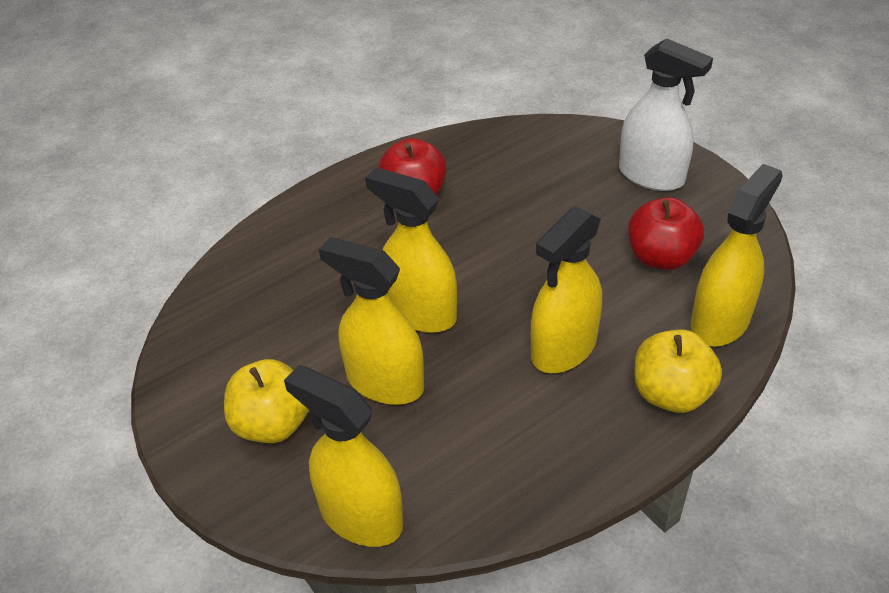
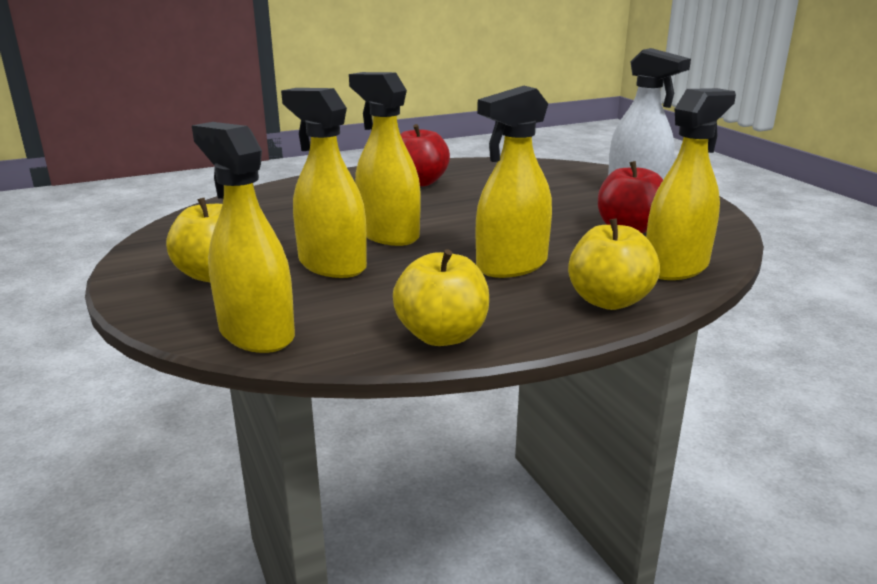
camera: 10 degrees right, 20 degrees down
(535, 483) = (442, 336): none -> yellow apple

